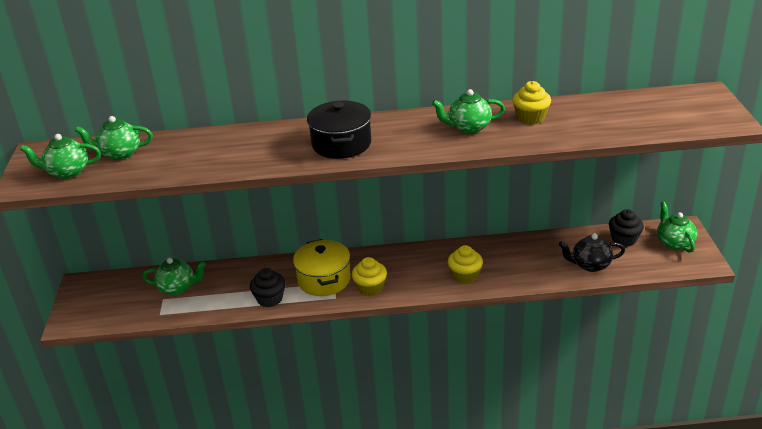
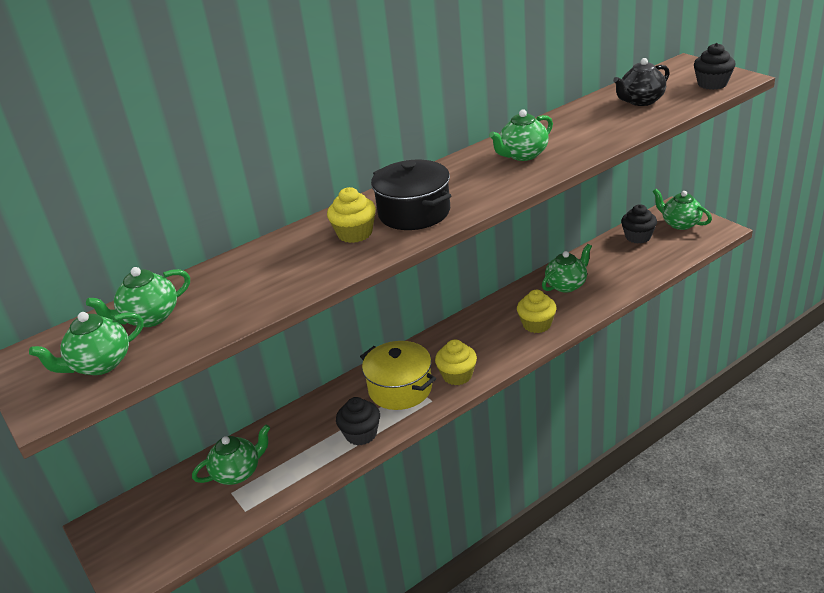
camera: 30 degrees left, 0 degrees up
(521, 255) = (566, 285): none -> green teapot
(530, 118) = (568, 128): yellow cupcake -> yellow cupcake (355, 233)
(590, 265) = (634, 269): black teapot -> black teapot (641, 101)
(701, 120) = (712, 84): none -> black cupcake

